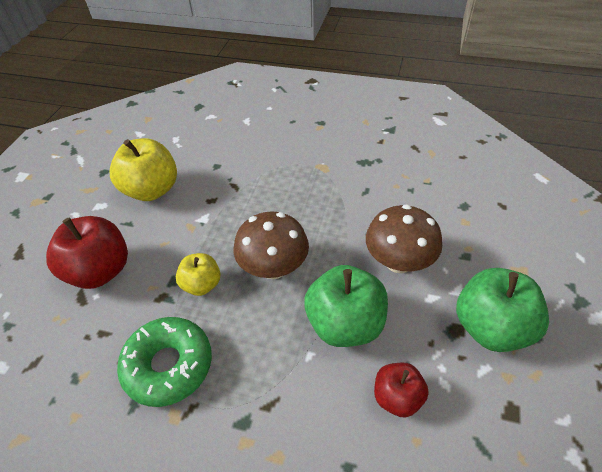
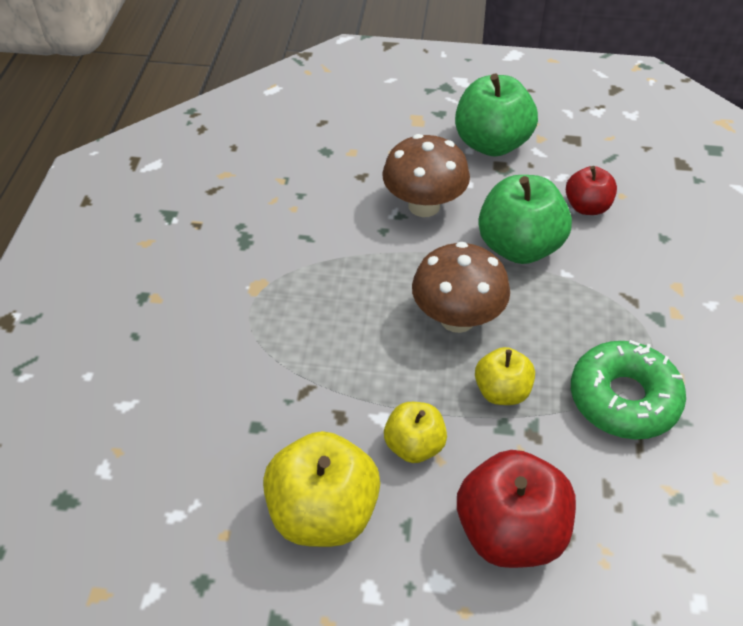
camera: 100 degrees left, 0 degrees up
(177, 232) = (414, 446): none -> yellow apple

